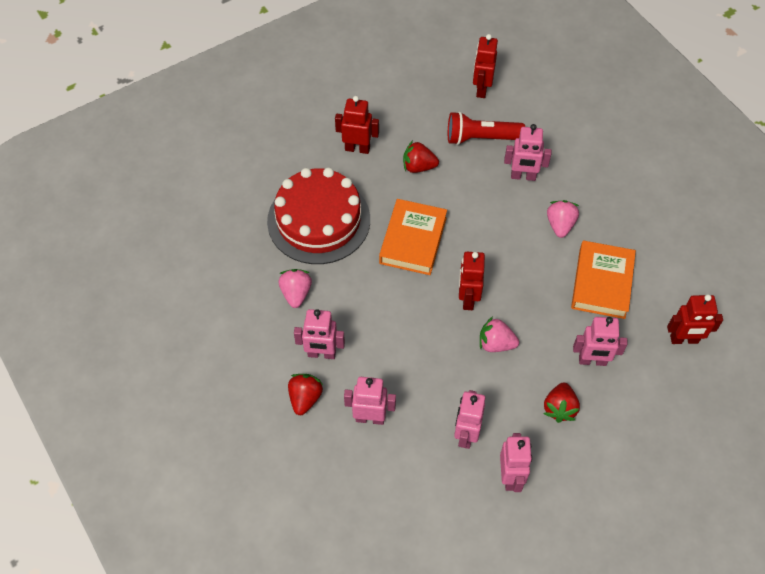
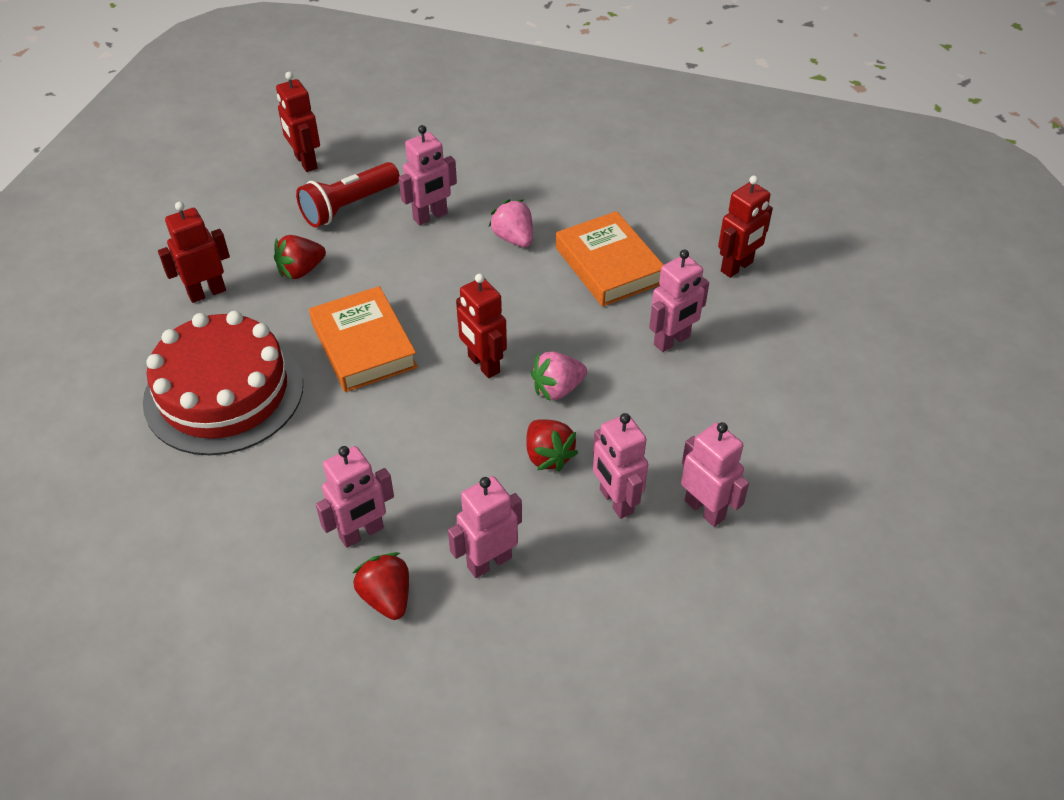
camera: 40 degrees left, 10 degrees down
(296, 293) = (266, 488): pink strawberry -> none
(559, 408) = (685, 407): red strawberry -> red strawberry (548, 456)

